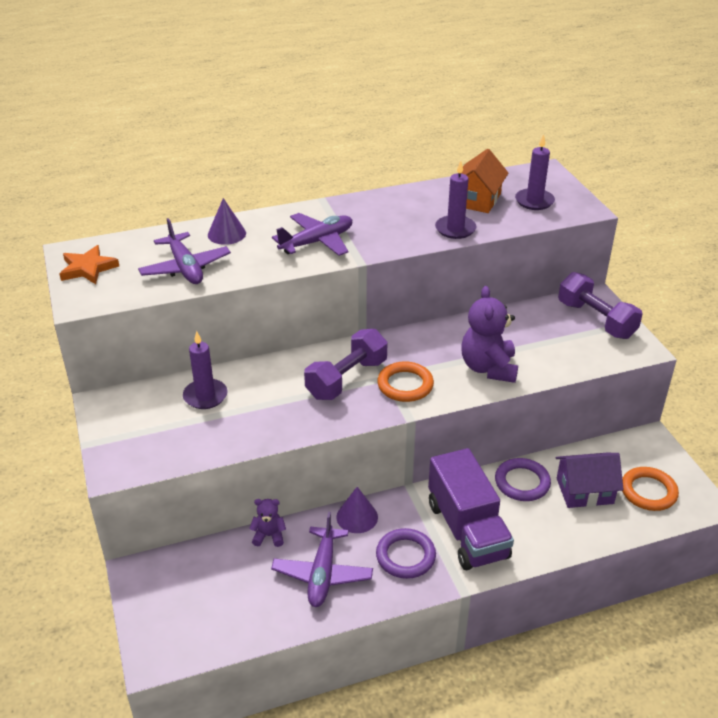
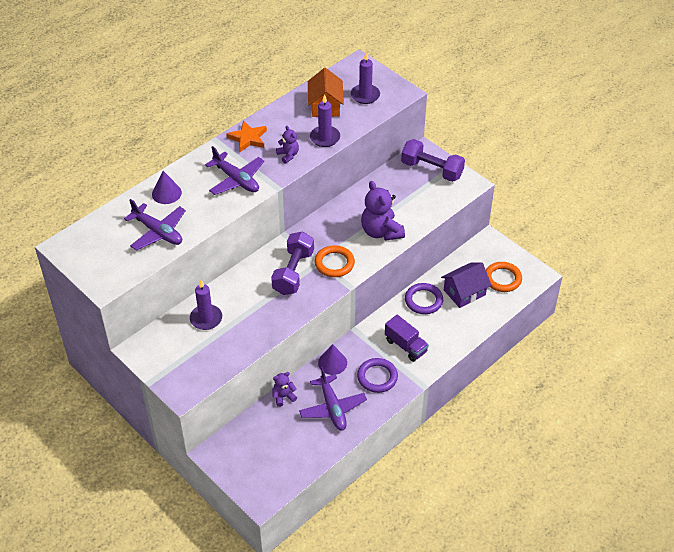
camera: 25 degrees left, 10 degrees up
(88, 268) = (87, 256): orange star -> orange star (248, 138)
(317, 242) = (236, 180): purple plane -> purple plane turned 105 degrees clockwise
(397, 234) = (288, 155): none -> purple teddy bear
(467, 530) = (405, 346): purple truck -> purple truck, size x0.59

